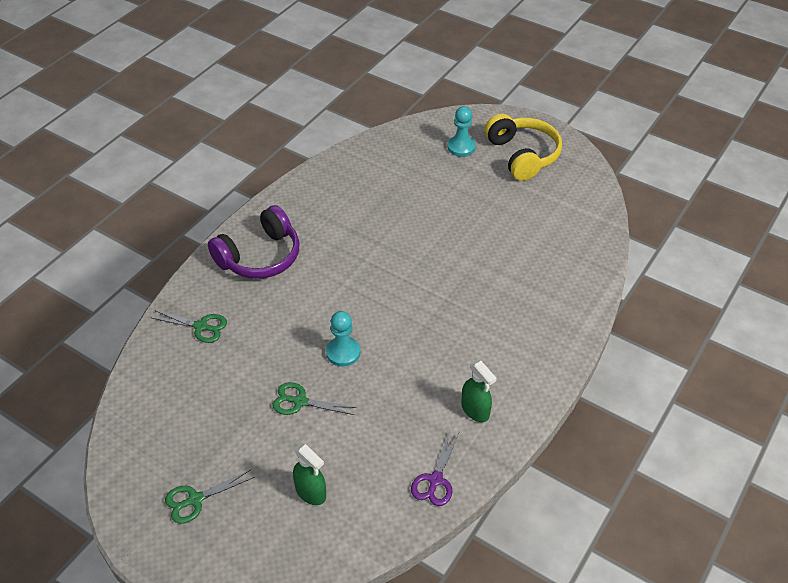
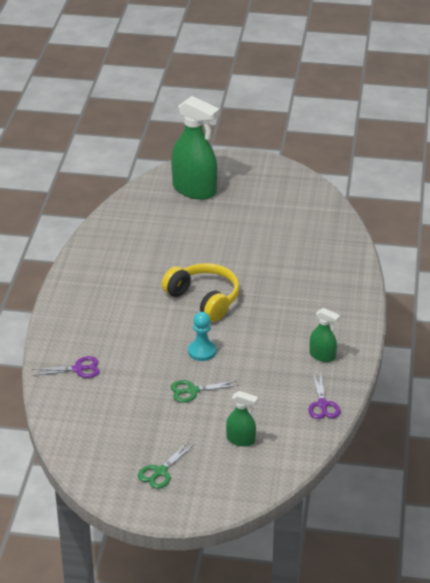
camera: 25 degrees left, 10 degrees down
(201, 327) = (78, 369): green scissors -> purple scissors
(260, 257) = (89, 310): purple headphones -> none
(461, 147) = (194, 190): turquoise pawn -> green spray bottle
(522, 155) = (247, 183): yellow headphones -> yellow headphones (204, 299)

